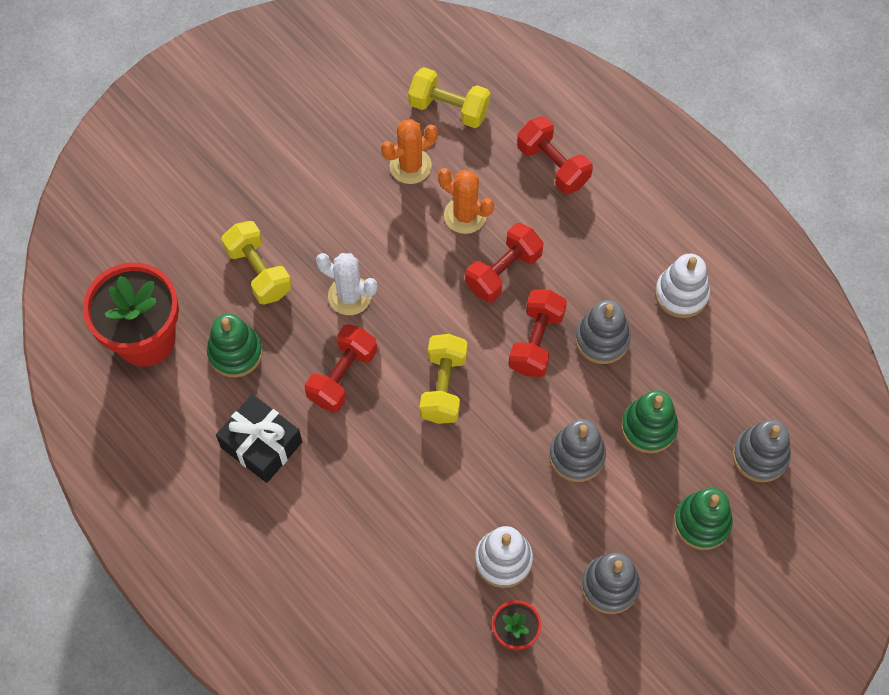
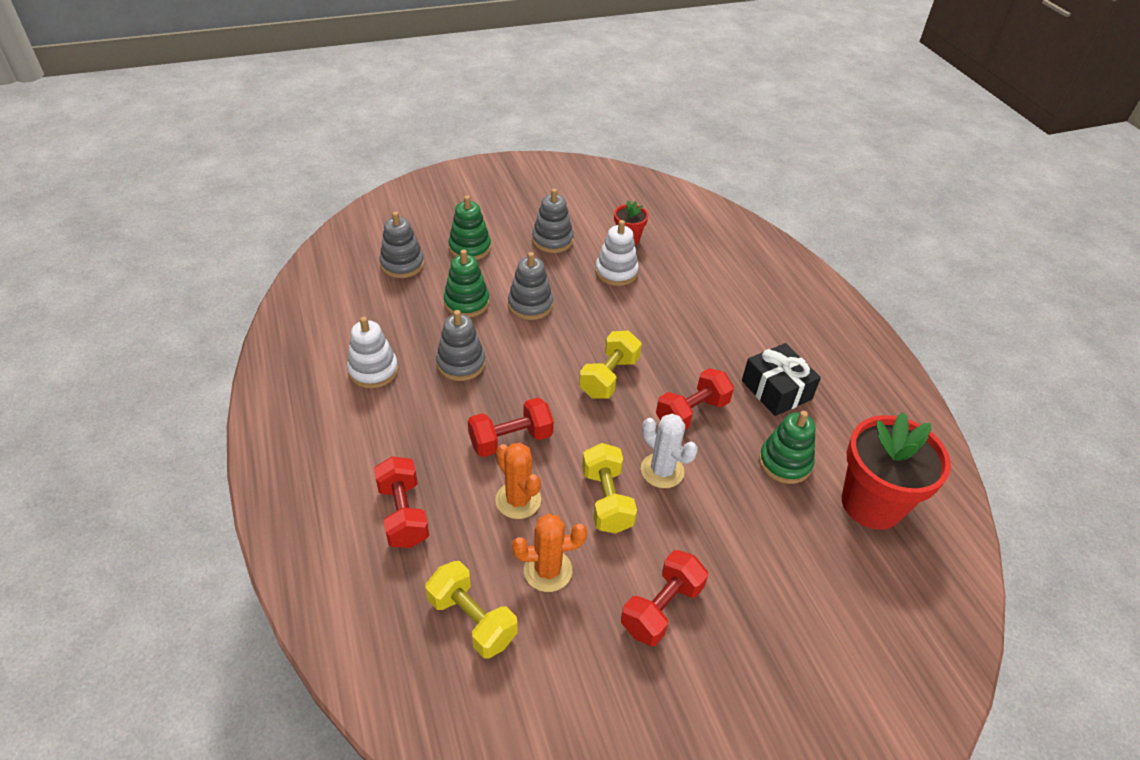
camera: 160 degrees left, 20 degrees down
(259, 271) = (745, 524): yellow dumbbell -> yellow dumbbell (606, 500)
(536, 341) = (515, 380): red dumbbell -> red dumbbell (661, 608)

